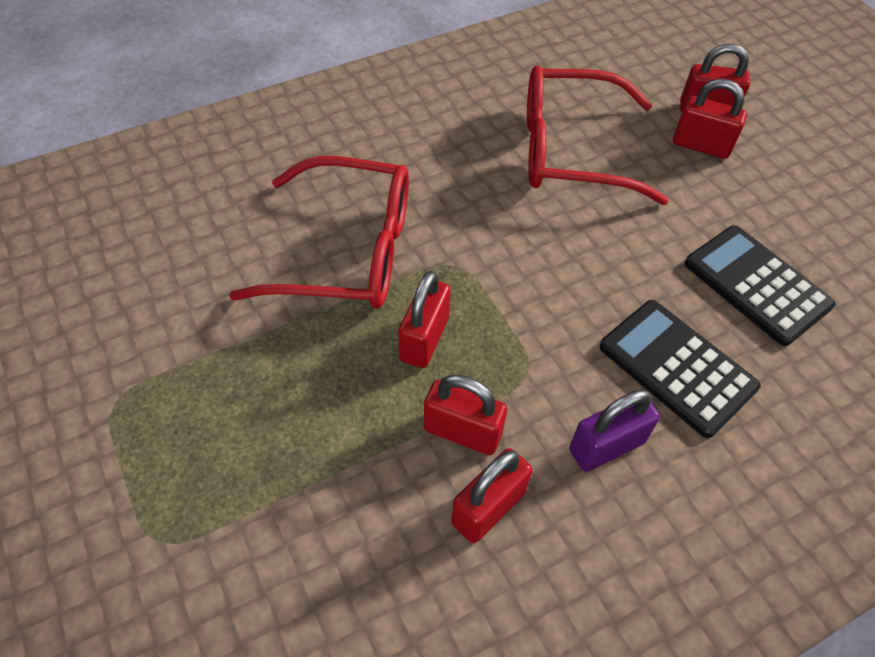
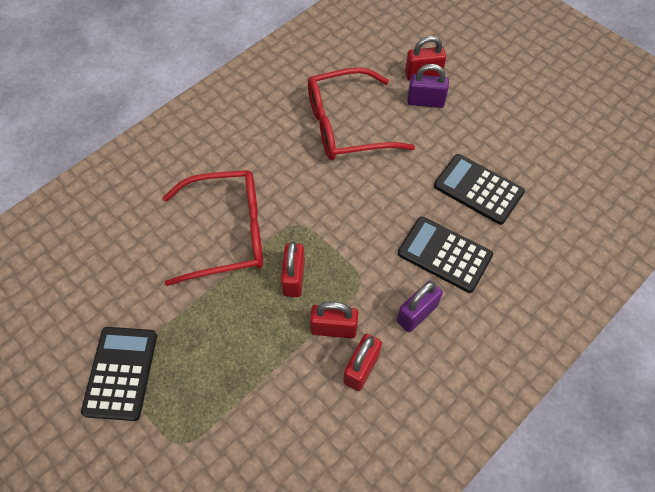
camera: 15 degrees left, 5 degrees up
(114, 405) = (121, 373): none -> black calculator
(701, 146) = (425, 101): red padlock -> purple padlock

